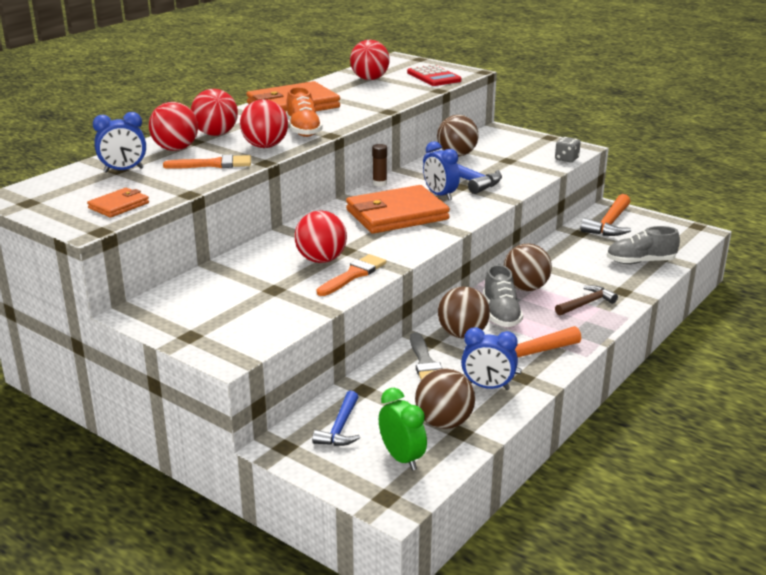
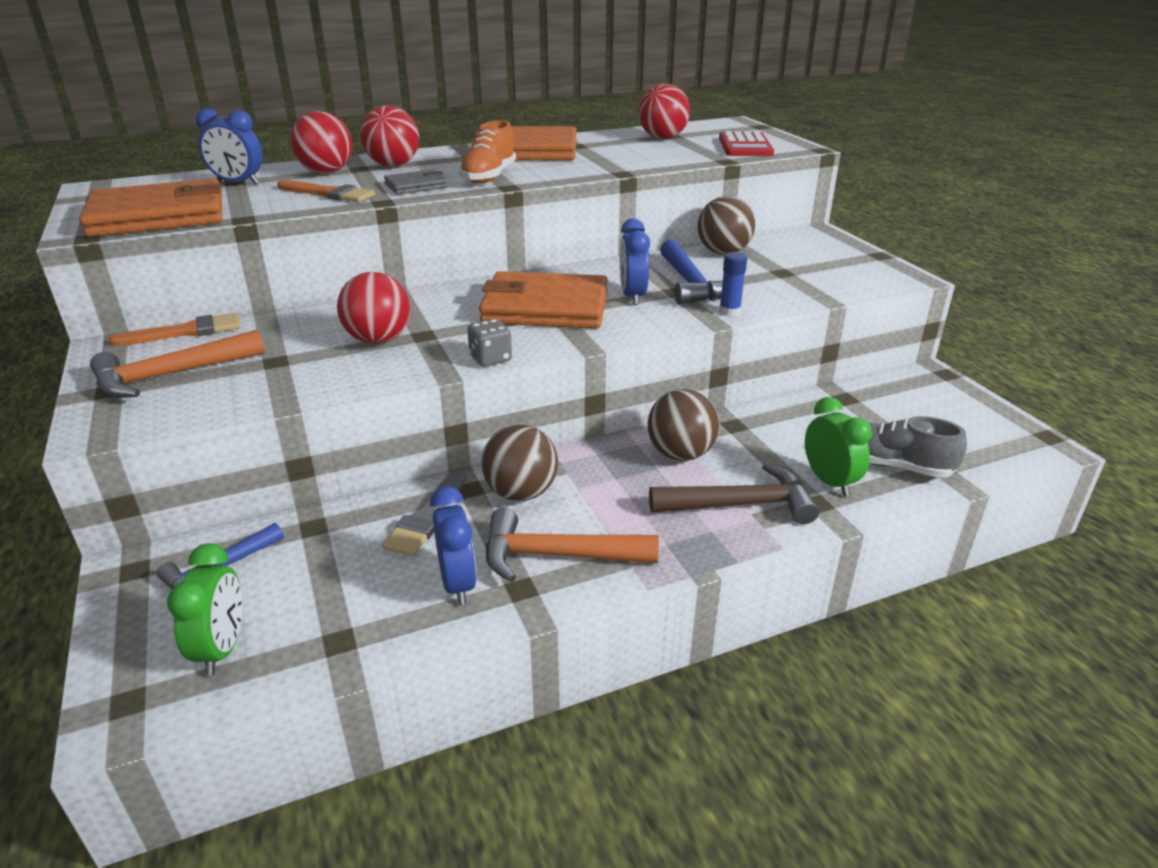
camera: 30 degrees right, 5 degrees up
(119, 205) = (158, 216): orange wallet -> orange wallet, size x2.06
(265, 146) = (416, 186): red ball -> grey wallet
(353, 275) = (383, 369): orange brush -> orange brush (185, 332)
(379, 183) = (581, 266): brown glue stick -> none
(444, 423) = (338, 616): brown ball -> none
(487, 387) = (458, 584): blue clock -> blue clock turned 150 degrees counterclockwise
(501, 314) = (603, 481): grey shoe -> none
(509, 191) = (729, 311): none -> blue glue stick
(566, 159) = (869, 287): grey dice -> grey dice (490, 358)
(586, 304) = (740, 505): brown hammer -> brown hammer, size x1.50
(609, 224) = (904, 397): orange hammer -> orange hammer (171, 375)
(617, 279) = (829, 482): none -> green clock

